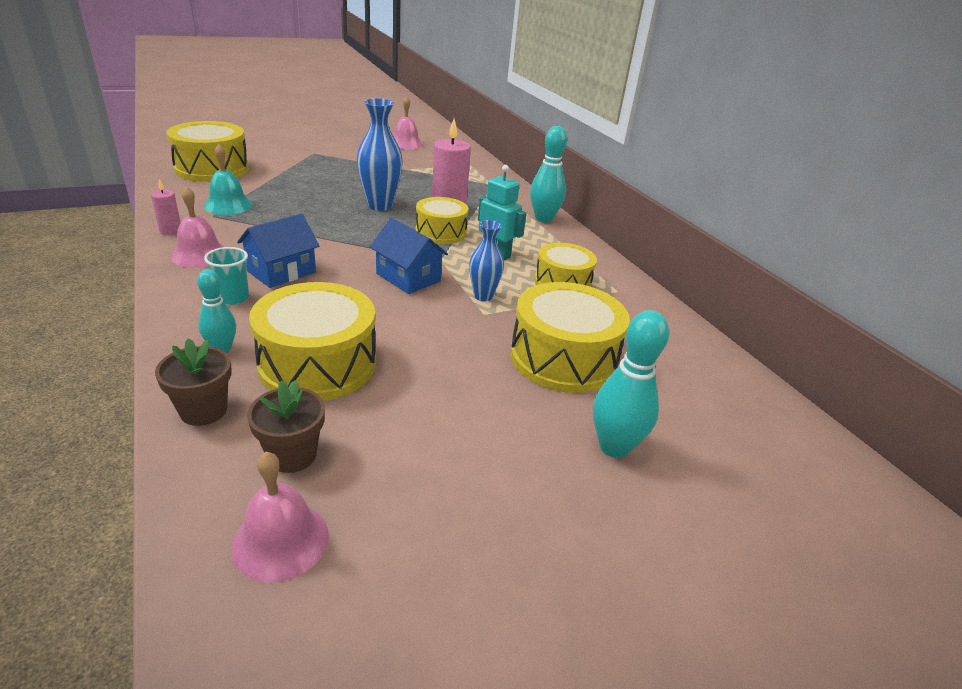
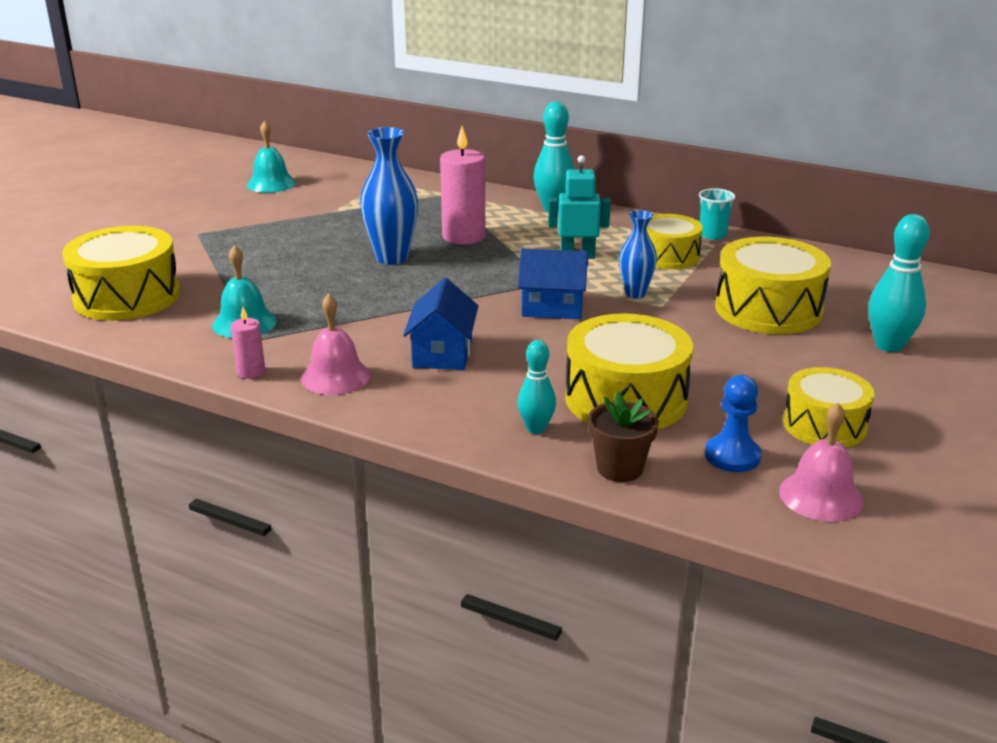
camera: 35 degrees left, 5 degrees down
(233, 298) = (453, 392): turquoise cup -> turquoise cup (712, 235)
(292, 455) = (732, 456): brown flower pot -> blue pawn
(405, 143) = (271, 184): pink bell -> turquoise bell
(441, 232) = (497, 258): yellow drum -> yellow drum (824, 425)

